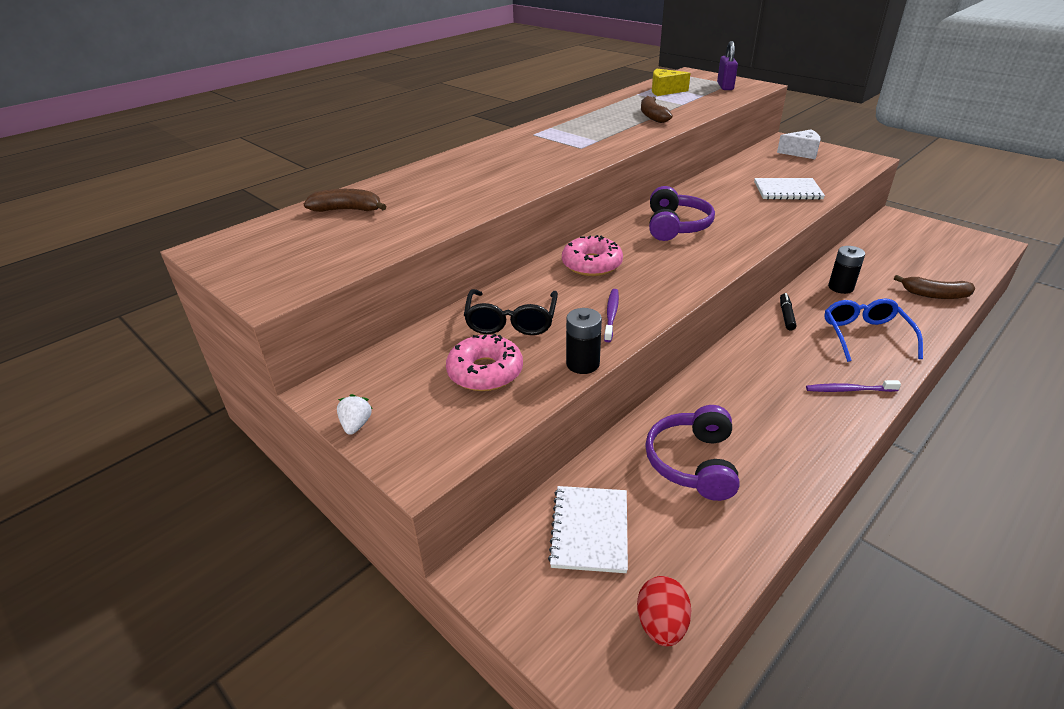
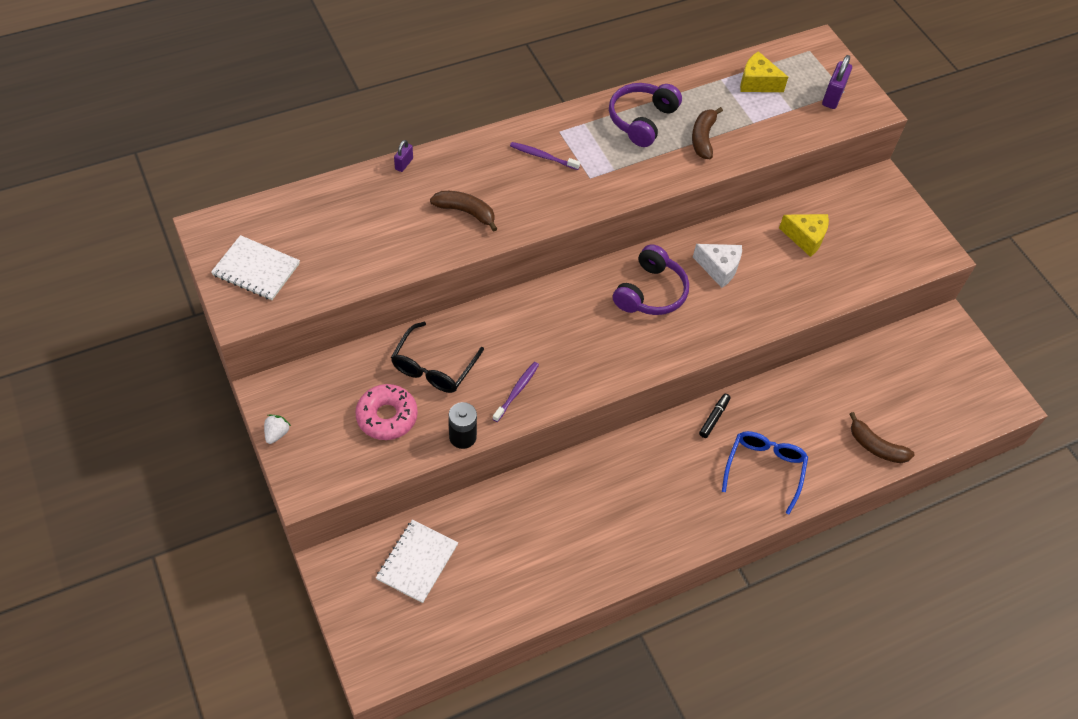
camera: 15 degrees right, 20 degrees up
(347, 210) = (333, 211): brown banana -> brown banana (466, 212)
(404, 173) = (404, 164): none -> purple padlock
(591, 264) = (539, 319): pink donut -> none
(661, 625) = (424, 645): red egg -> none
(693, 463) = (524, 537): purple headphones -> purple headphones (641, 120)
(765, 174) = (805, 238): none -> yellow cheese
(787, 191) = (803, 276): white notebook -> white notebook (256, 269)
(801, 153) = (877, 212): white cheese -> white cheese (719, 268)
(840, 287) = (795, 402): black battery -> none
(848, 390) = (698, 520): purple toothbrush -> purple toothbrush (542, 156)

